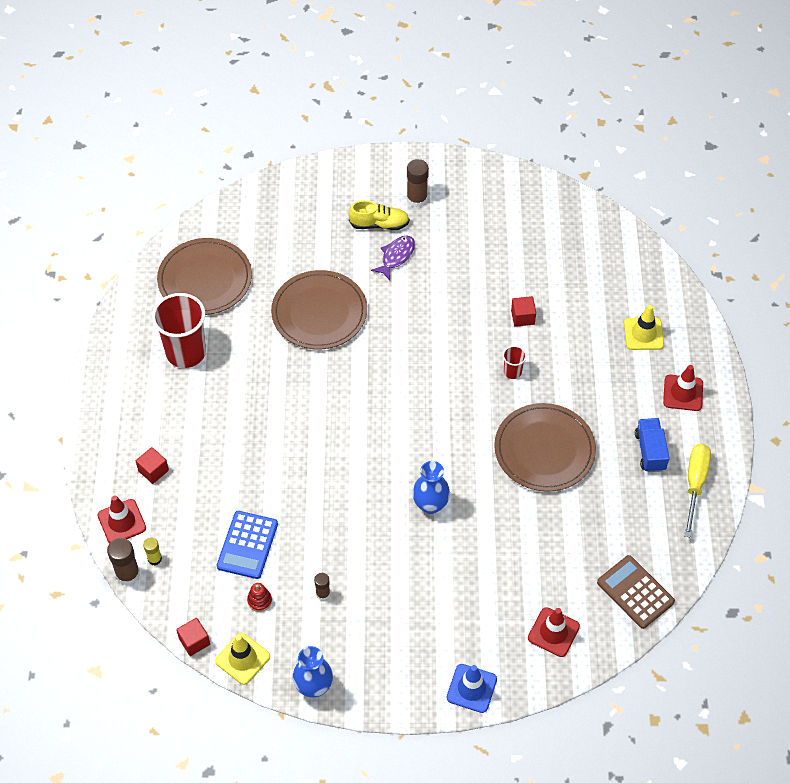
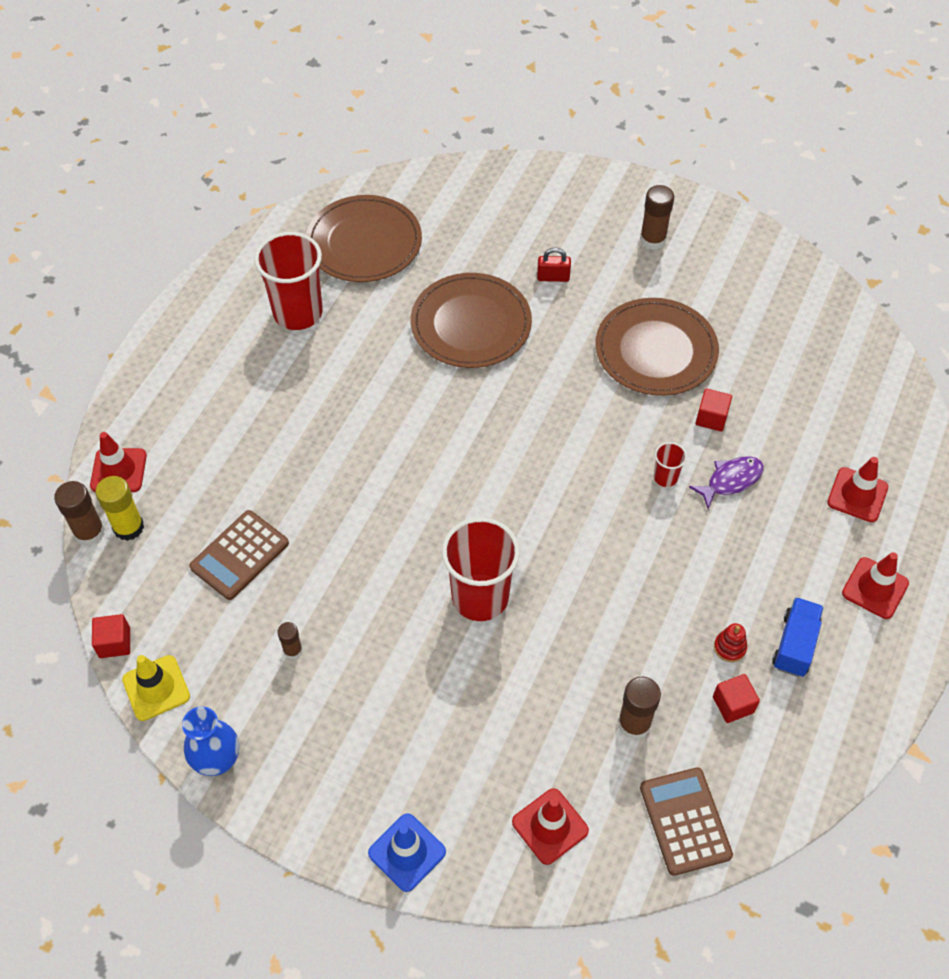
camera: 25 degrees right, 0 degrees up
(153, 471) = (186, 428): red cube -> red cube (733, 704)
(154, 559) = (128, 527): yellow glue stick -> yellow glue stick, size x1.69
(247, 545) = (239, 555): blue calculator -> brown calculator
(259, 600) = (215, 627): red stacking toy -> red stacking toy (729, 647)
(360, 254) = (553, 277): none -> red padlock
(379, 224) = (593, 252): yellow shoe -> none
(396, 256) = (594, 294): purple fish -> purple fish (731, 480)
(430, 505) = (480, 597): blue vase -> red cup
(544, 449) = (657, 587): brown plate -> brown plate (656, 350)
(573, 545) = (634, 724): none -> brown glue stick
(643, 334) = (857, 495): yellow traffic cone -> red traffic cone
(695, 484) = (835, 712): yellow screwdriver -> none

